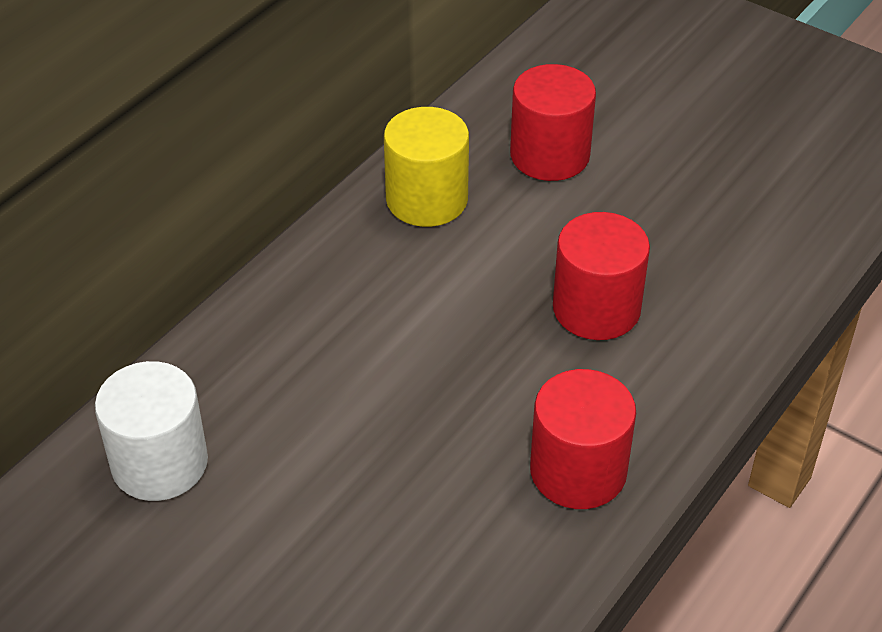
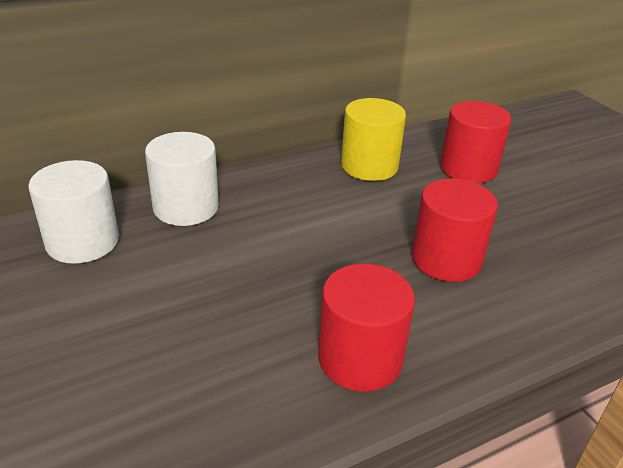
camera: 25 degrees right, 10 degrees down
(244, 360) = (186, 207): none -> white cylinder

